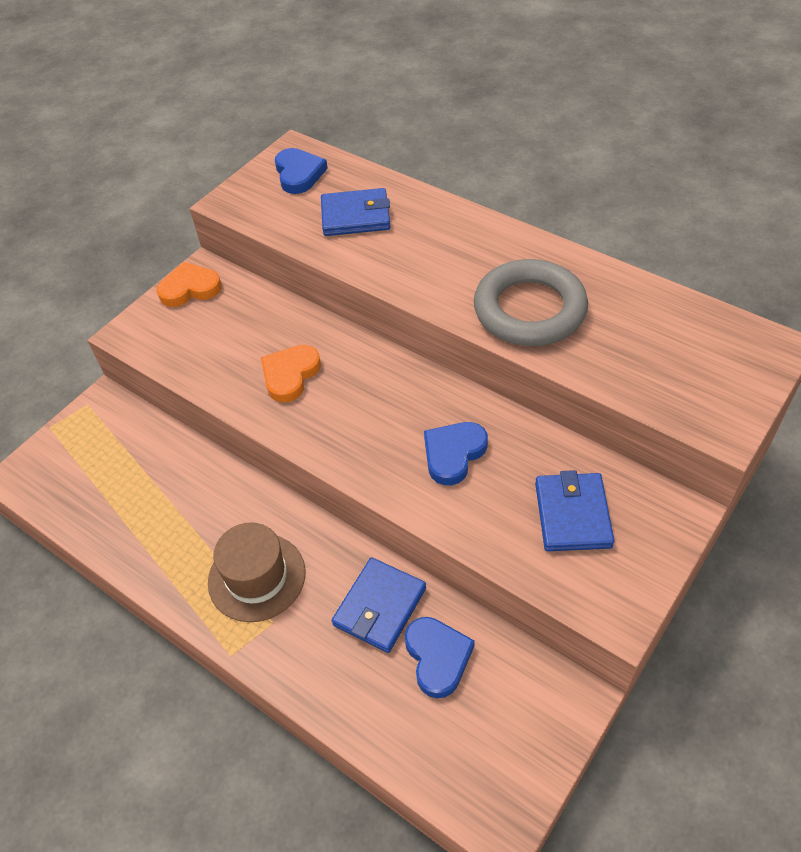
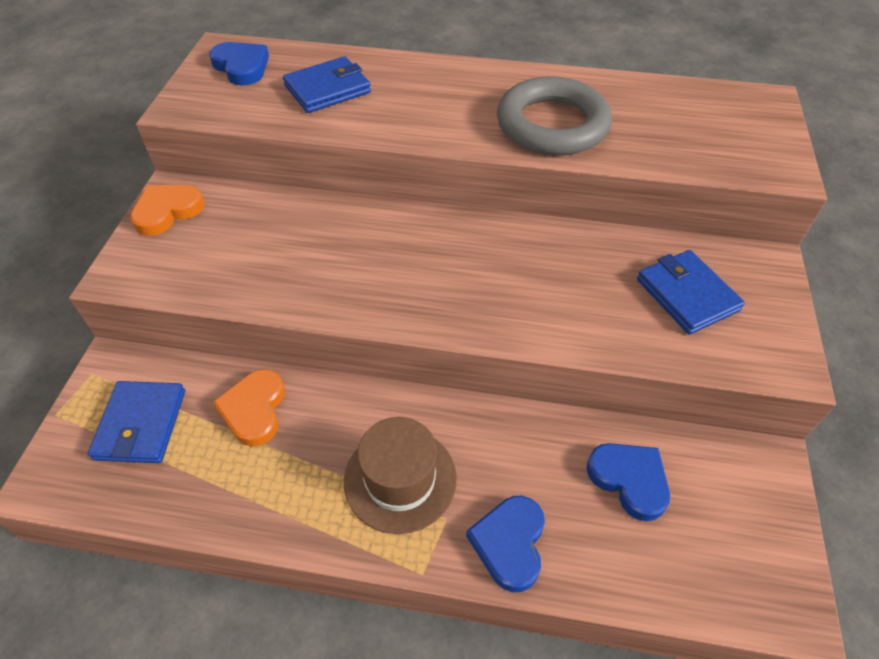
camera: 30 degrees left, 0 degrees up
(290, 375) = (334, 260): orange heart -> orange heart (254, 410)
(379, 607) = (543, 456): blue wallet -> blue wallet (141, 424)
(453, 454) = (545, 280): blue heart -> blue heart (509, 543)

